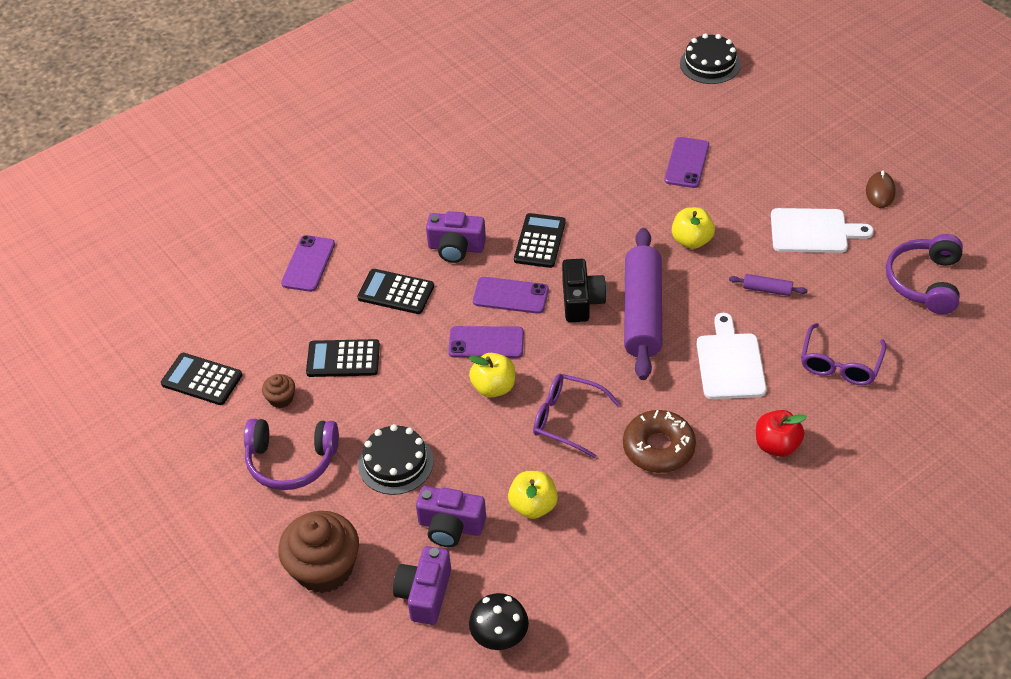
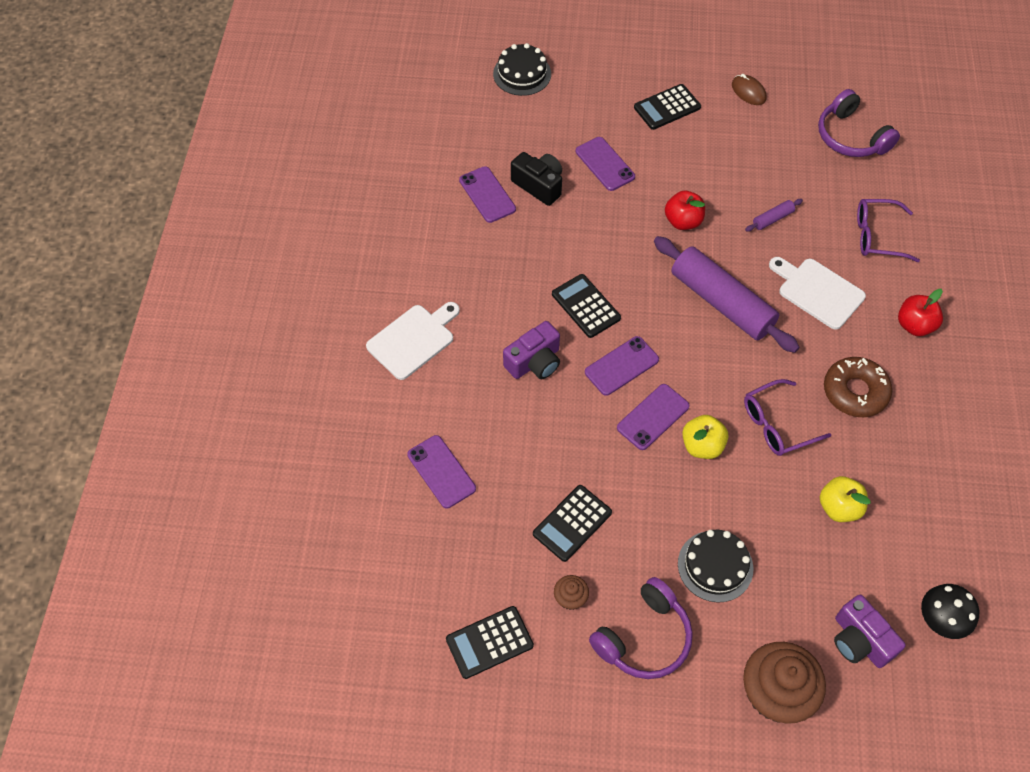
camera: 50 degrees left, 10 degrees up
(396, 292) = (538, 435): black calculator -> black calculator (667, 107)
(450, 526) = (810, 575): purple camera -> none
(571, 124) = (487, 195): none -> purple phone
(581, 301) = (672, 328): black camera -> black camera (539, 185)
(691, 240) = (683, 221): yellow apple -> red apple
(813, 231) = (746, 153): white cutting board -> white cutting board (413, 340)
(840, 364) = (877, 236): purple glasses -> purple glasses turned 120 degrees clockwise

